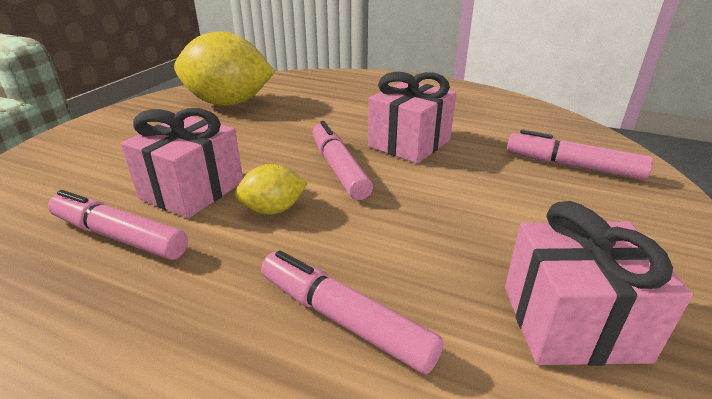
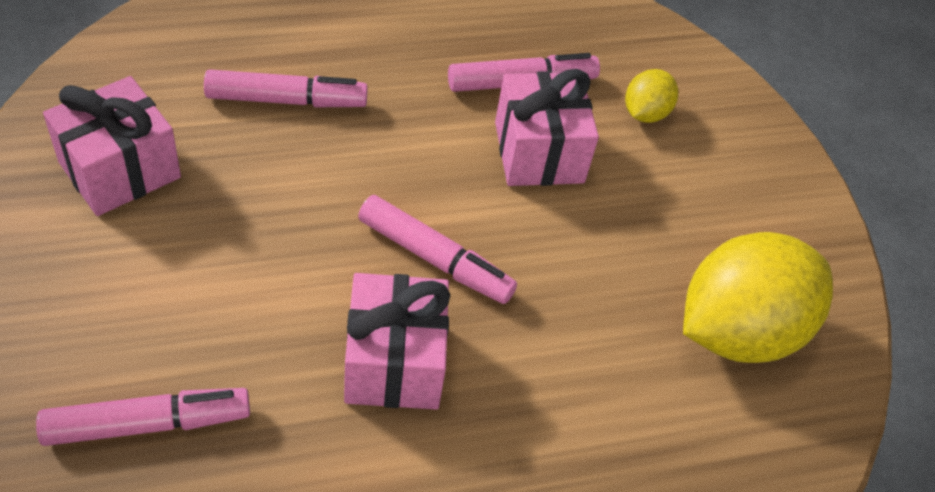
camera: 135 degrees right, 20 degrees up
(273, 210) = (437, 166): yellow lemon -> yellow lemon (645, 113)

